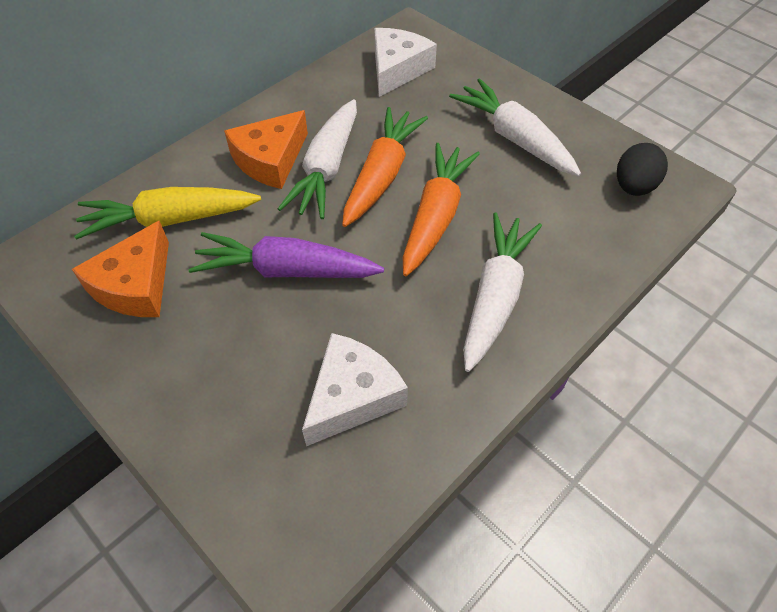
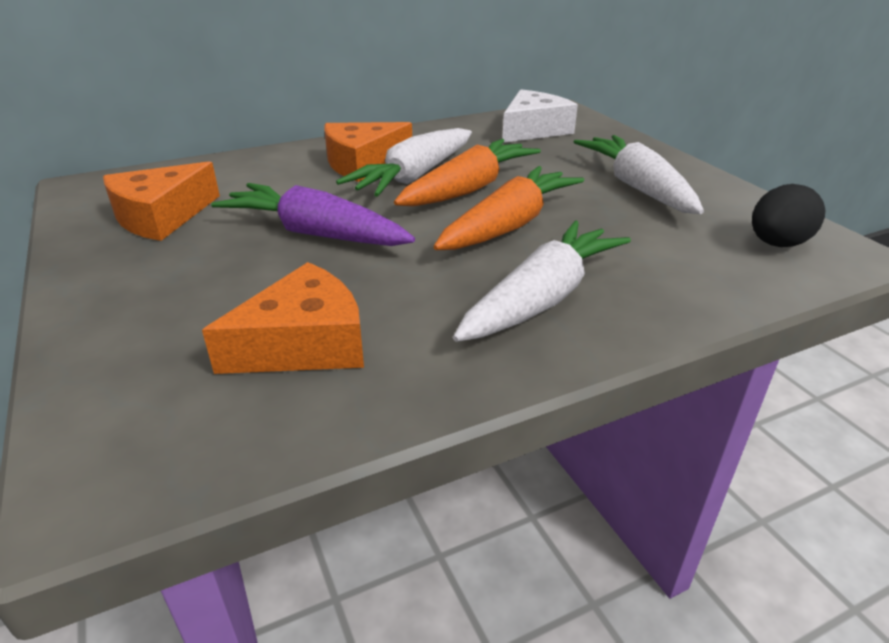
camera: 20 degrees right, 20 degrees down
(170, 220) = (234, 183): yellow carrot -> none
(352, 396) = (304, 343): white cheese -> orange cheese

